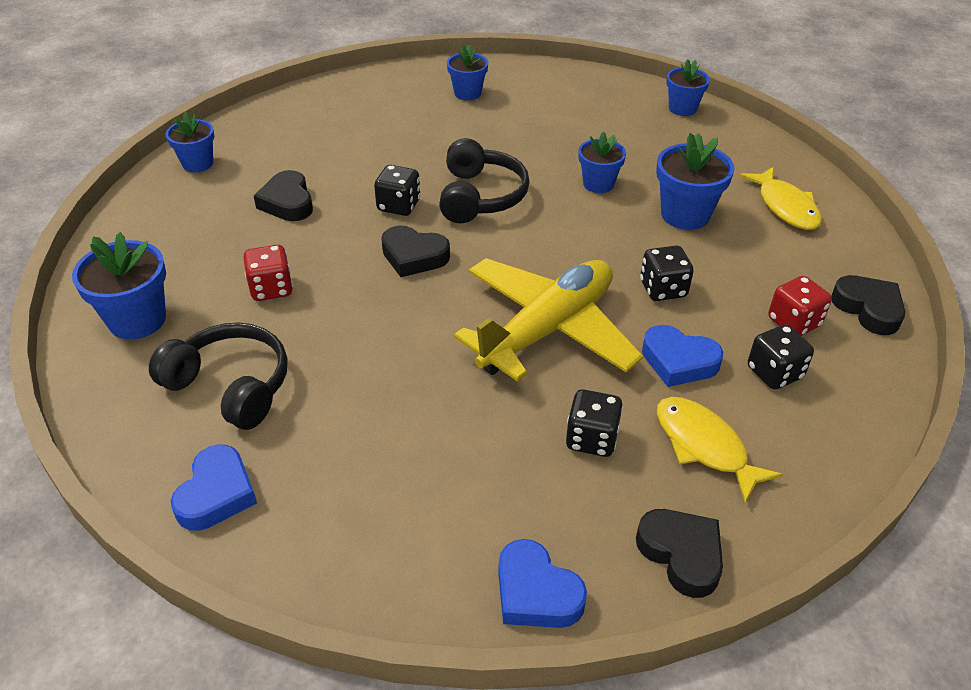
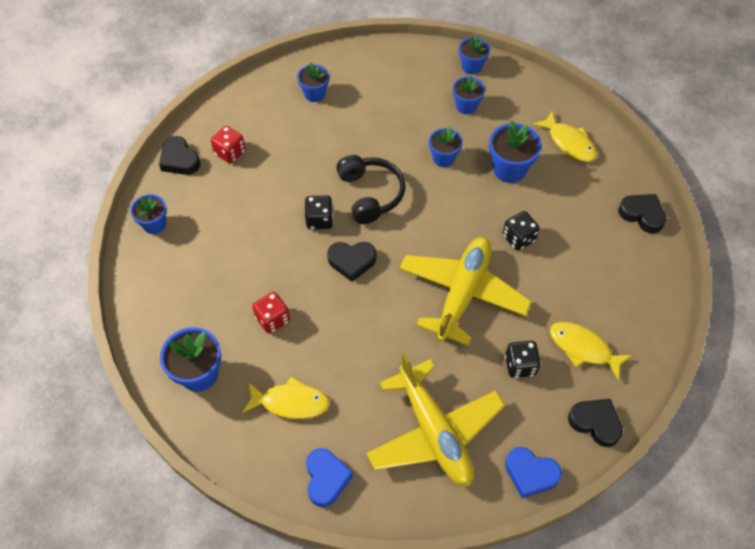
camera: 20 degrees left, 15 degrees up
(231, 386) = (290, 402): black headphones -> yellow fish
(287, 202) = (241, 241): black heart -> black heart (179, 160)
(412, 485) = (434, 432): none -> yellow plane
(656, 142) = (466, 106): none -> blue flower pot
(678, 361) = (548, 292): blue heart -> none
(774, 373) = (604, 282): black dice -> none
(794, 322) = (603, 239): red dice -> red dice (230, 153)

